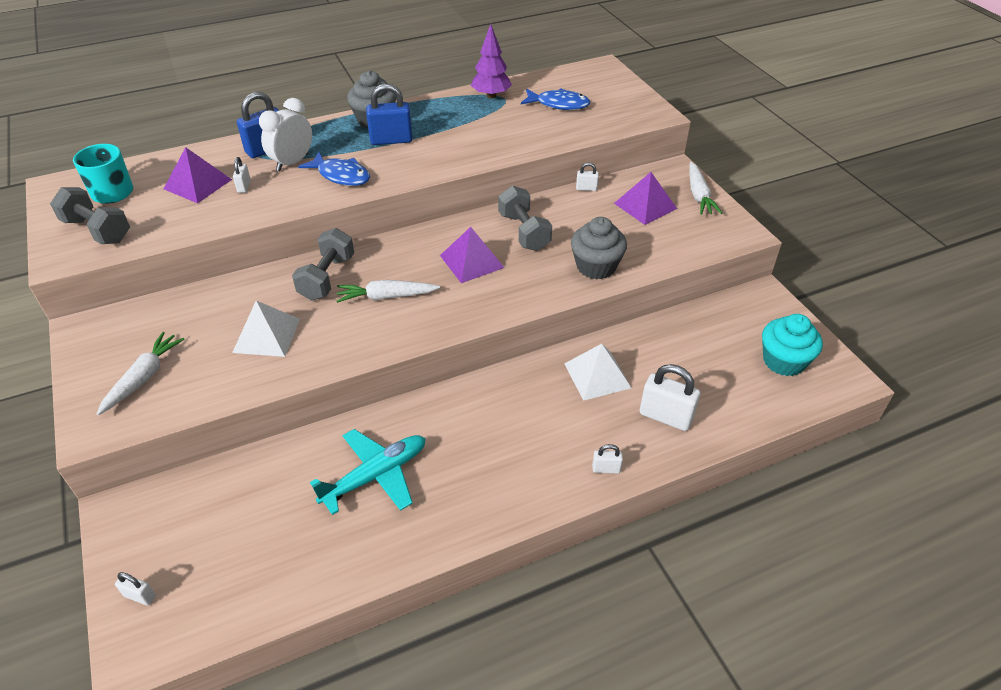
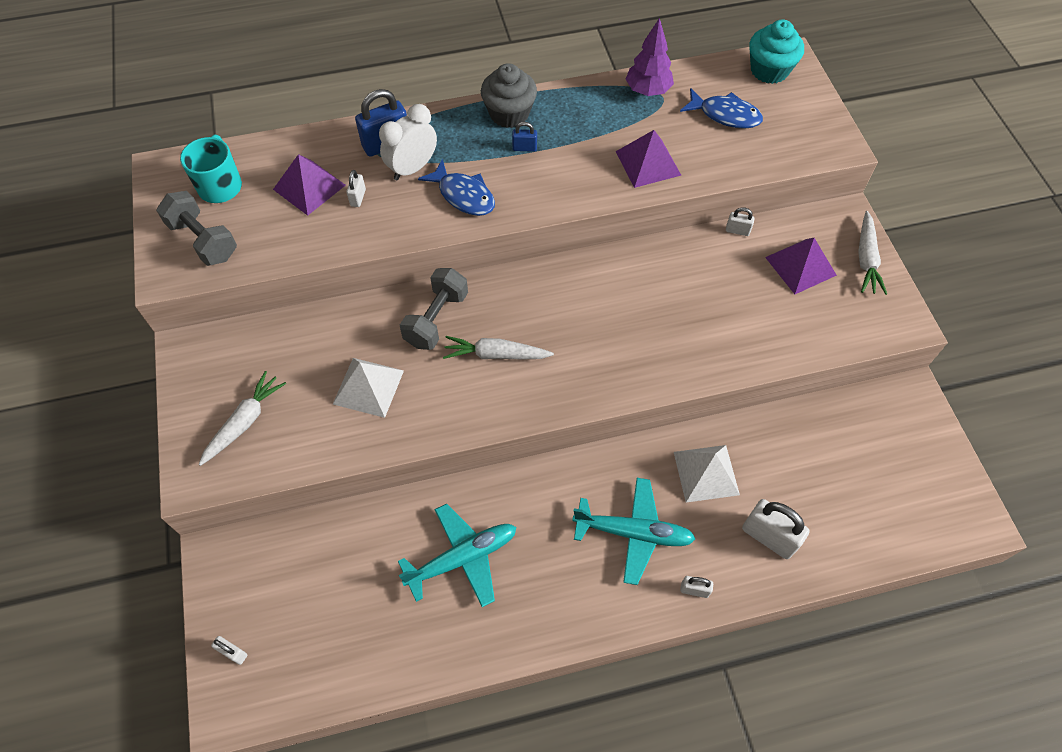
camera: 10 degrees right, 15 degrees up
(391, 140) = (524, 148): blue padlock -> blue padlock, size x0.51
(471, 261) = (593, 319): purple pyramid -> purple pyramid (648, 163)
(524, 232) = (656, 285): grey dumbbell -> none
(538, 431) = (633, 533): none -> turquoise plane
(596, 266) = (728, 347): grey cupcake -> none
(783, 361) = (913, 487): turquoise cupcake -> turquoise cupcake (769, 70)

